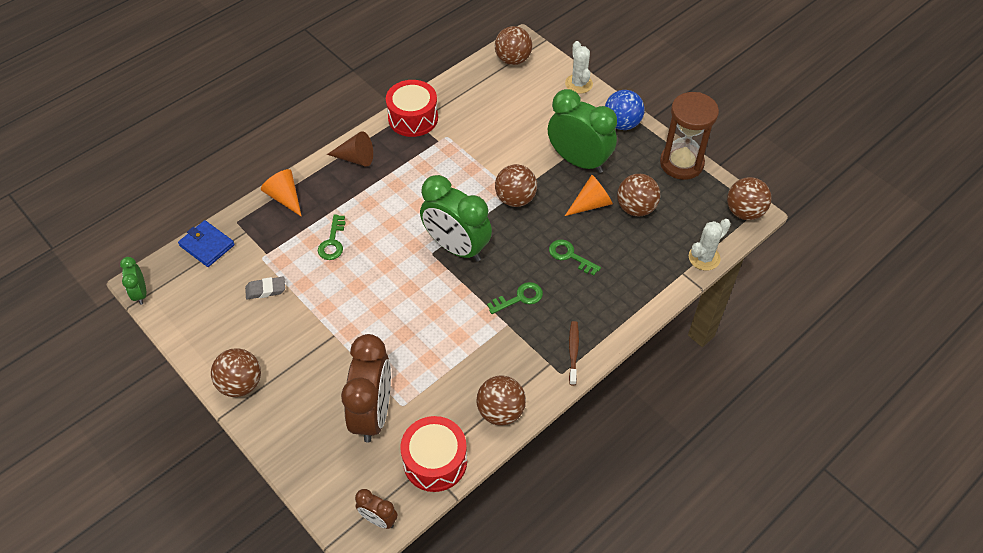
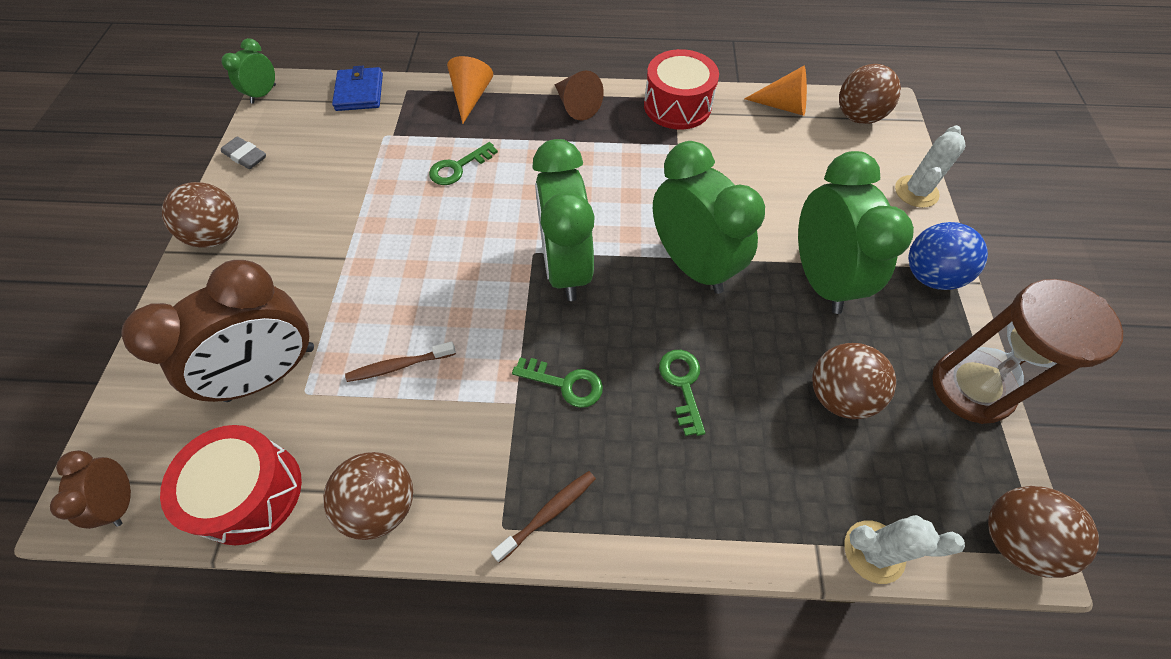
camera: 45 degrees right, 5 degrees up
(265, 290) = (349, 166): grey eraser -> grey eraser (246, 156)
(433, 356) = (399, 366): none -> brown toothbrush
(515, 199) = (692, 265): brown ball -> green clock
(591, 204) = (780, 342): orange cone -> orange cone (783, 106)

